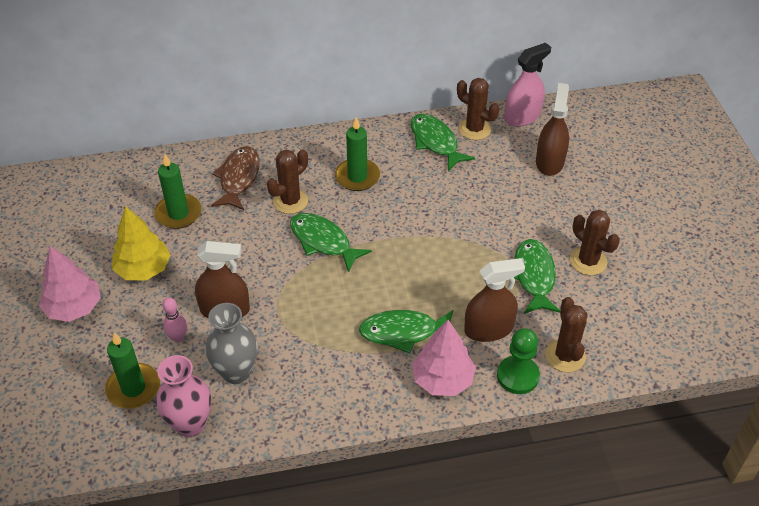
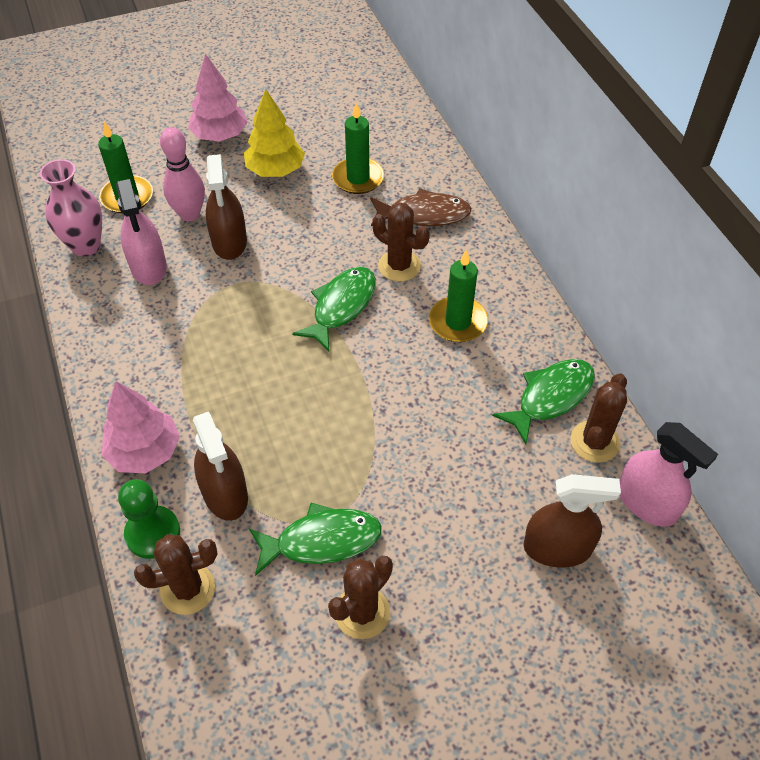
camera: 80 degrees right, 5 degrees up
(178, 337) = (190, 214): pink bowling pin -> pink bowling pin, size x1.64
(236, 372) = (148, 267): grey vase -> pink spray bottle
(403, 332) = (212, 404): green fish -> none

